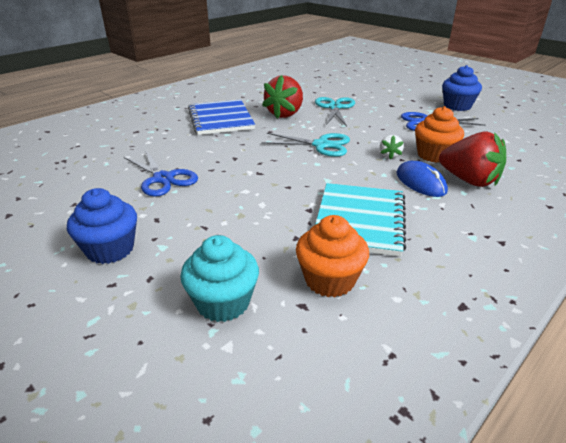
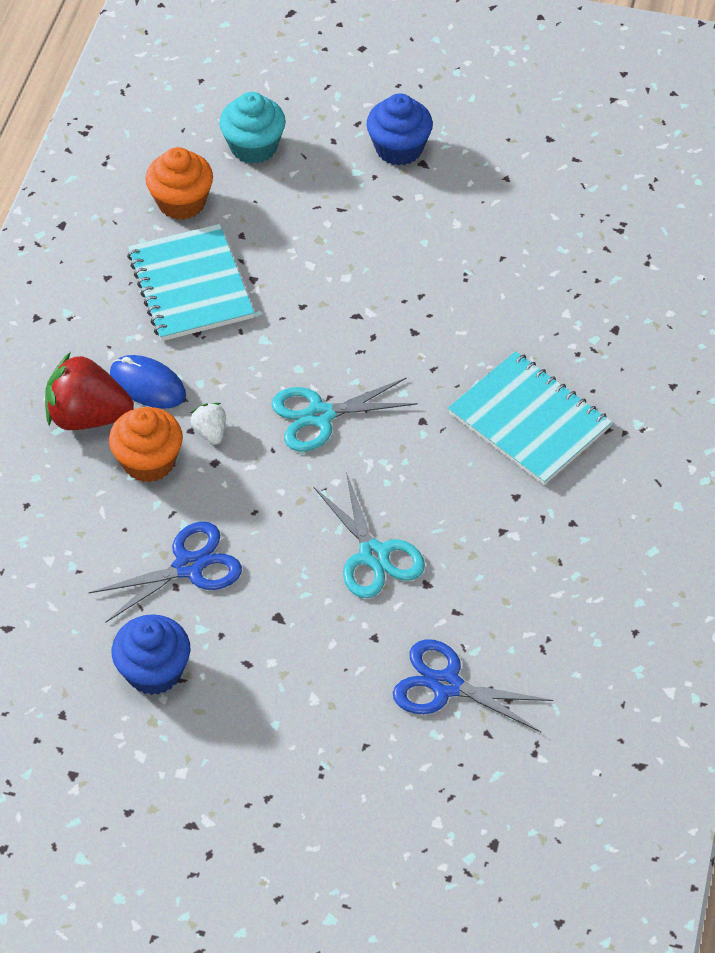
camera: 150 degrees right, 20 degrees up
(163, 179) = (458, 253): blue scissors -> blue scissors (446, 685)
(220, 119) = (529, 421): blue notebook -> turquoise notebook
(285, 114) = (441, 488): red strawberry -> none

